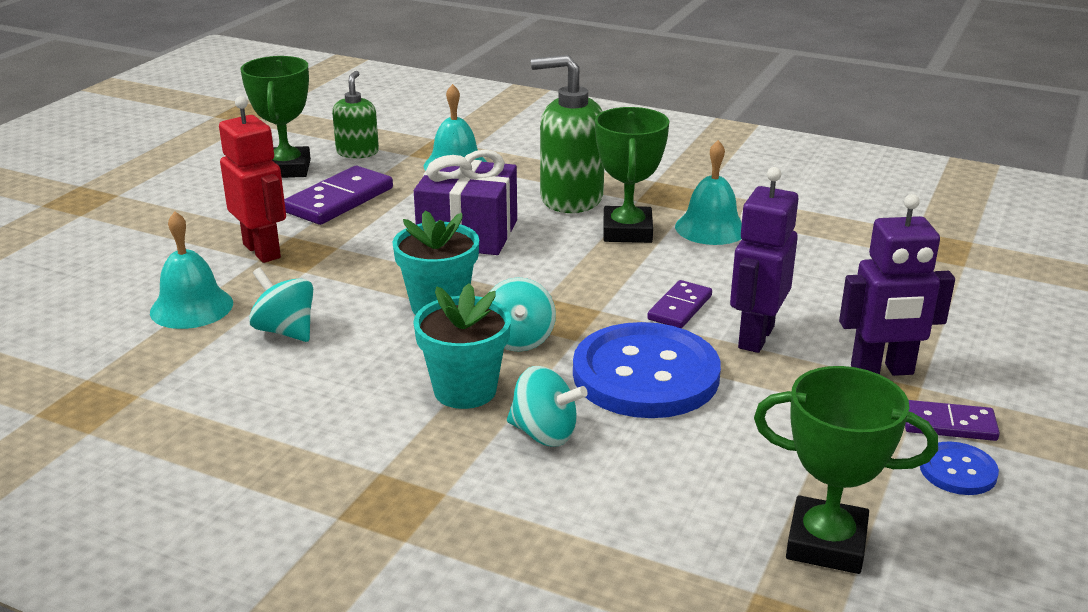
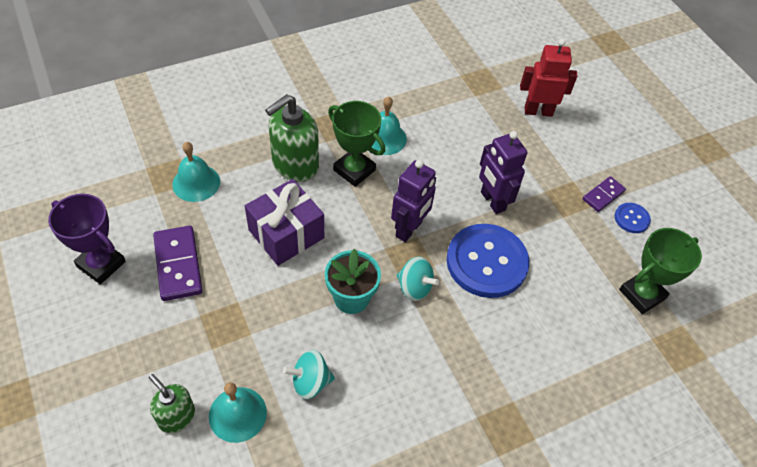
camera: 55 degrees left, 25 degrees up
(262, 251) = (203, 340): red robot -> red robot (538, 111)
(286, 169) = (101, 264): green trophy -> purple trophy
(357, 152) = (121, 215): green soap dispenser -> green soap dispenser (176, 416)
(465, 390) = (439, 339): turquoise flower pot -> none
(544, 434) = (500, 333): turquoise spinning top -> none
(679, 308) = (444, 207): purple domino -> none
(882, 371) = (553, 183): purple robot -> purple robot (409, 229)

